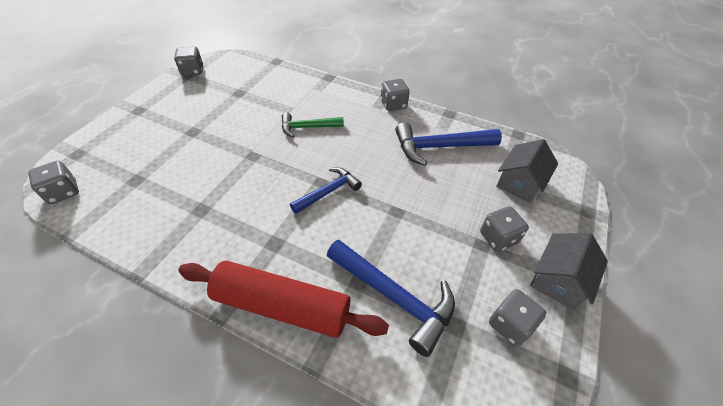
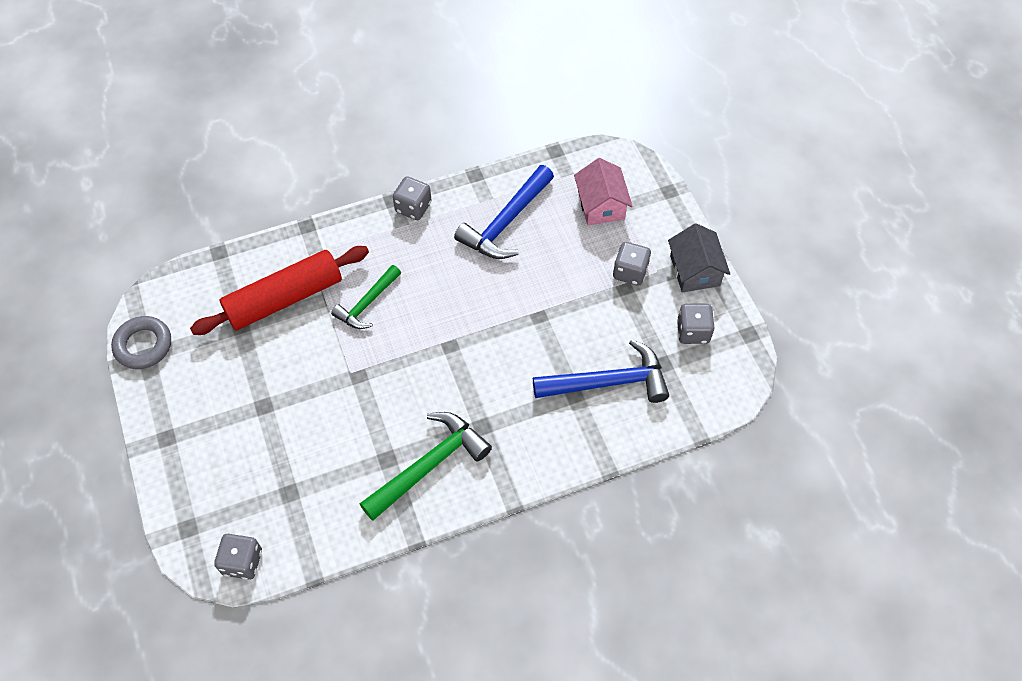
camera: 45 degrees left, 10 degrees up
(192, 71) = (143, 345): grey dice -> grey ring
(214, 236) = (429, 465): none -> green hammer
(282, 306) = (545, 459): red rolling pin -> red rolling pin (284, 298)
(328, 192) = (467, 348): blue hammer -> none
(520, 182) = (601, 205): grey house -> pink house

